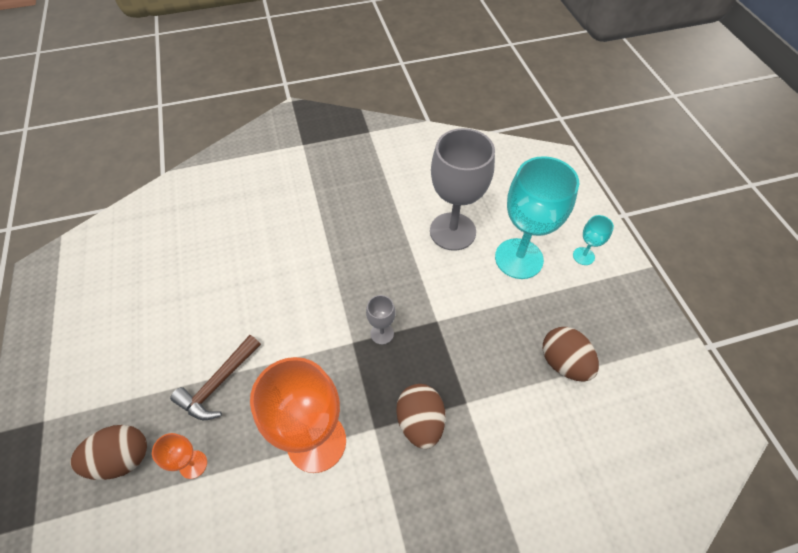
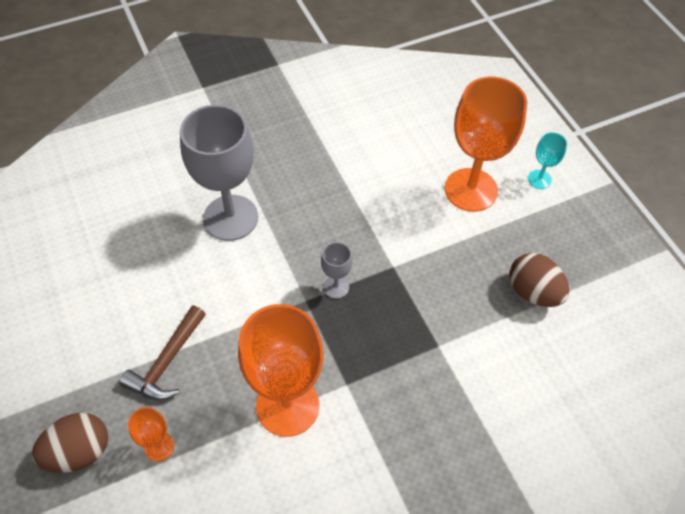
camera: 10 degrees left, 0 degrees up
(420, 422) = (393, 371): brown egg -> none
(452, 231) = (394, 168): grey goblet -> grey goblet (230, 218)
(519, 258) = (471, 190): turquoise goblet -> orange goblet

